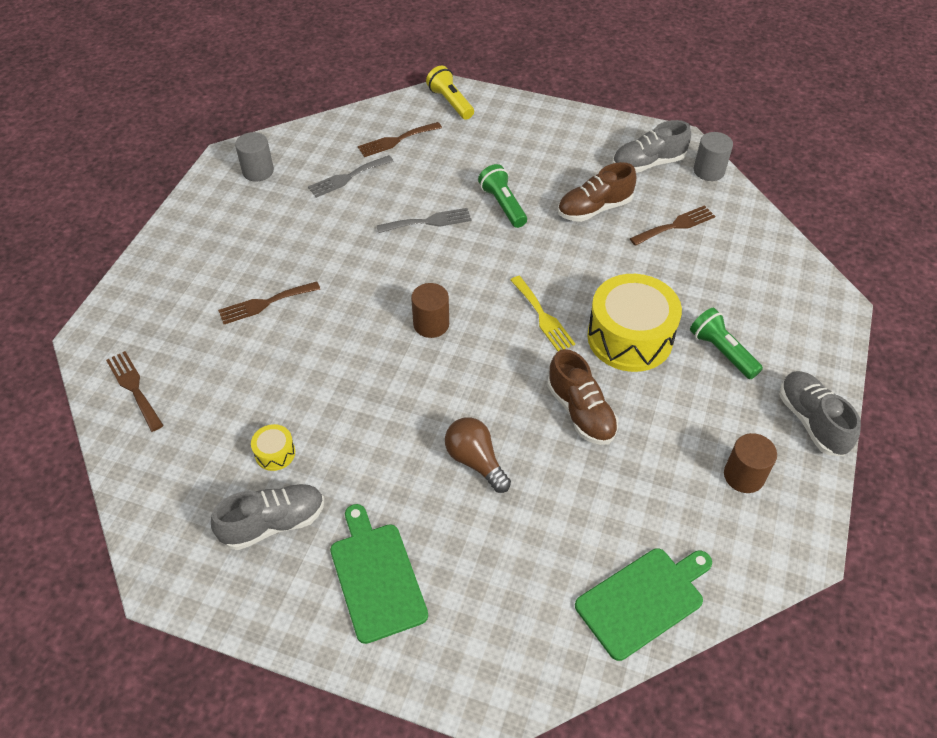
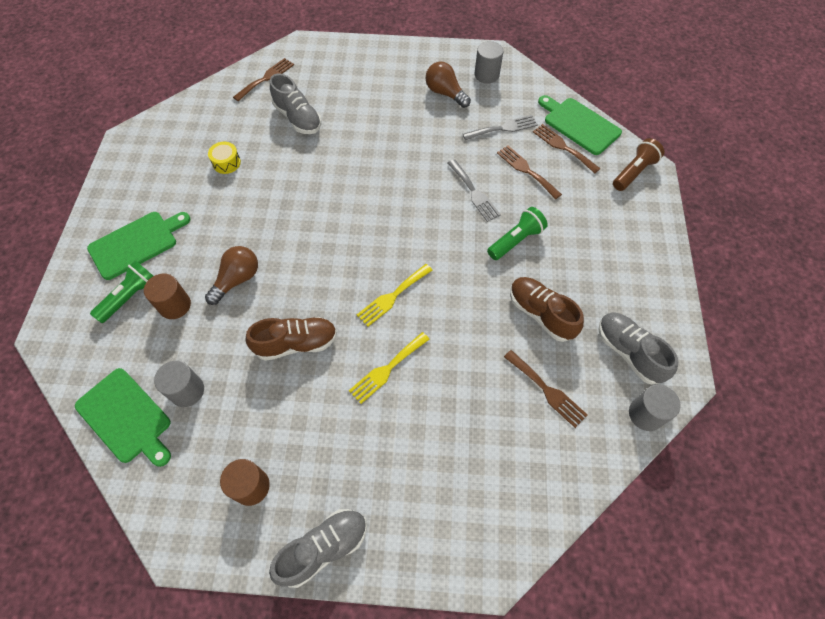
camera: 75 degrees right, 10 degrees up
(265, 303) = (355, 119): brown fork -> brown fork (526, 170)
(267, 212) = (445, 93): none -> brown light bulb
(273, 523) = (172, 178): grey shoe -> grey shoe (298, 118)
(347, 177) = (503, 128): grey fork -> grey fork turned 120 degrees clockwise
(371, 121) = (579, 125): none -> green cutting board
(431, 324) = (362, 221): brown cylinder -> brown cylinder (175, 305)
(450, 102) = (634, 172): yellow flashlight -> brown flashlight
(580, 412) = (296, 343): brown shoe -> brown shoe turned 150 degrees counterclockwise
(619, 529) = (187, 391): none -> grey cylinder
(630, 337) = (387, 369): yellow drum -> yellow fork
(722, 352) = (390, 453): green flashlight -> green flashlight (130, 297)

